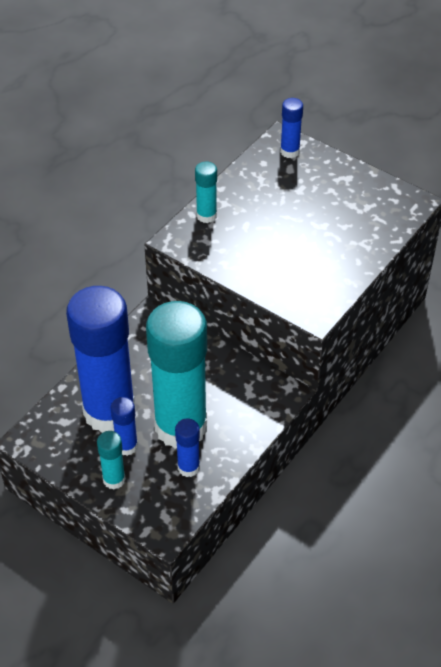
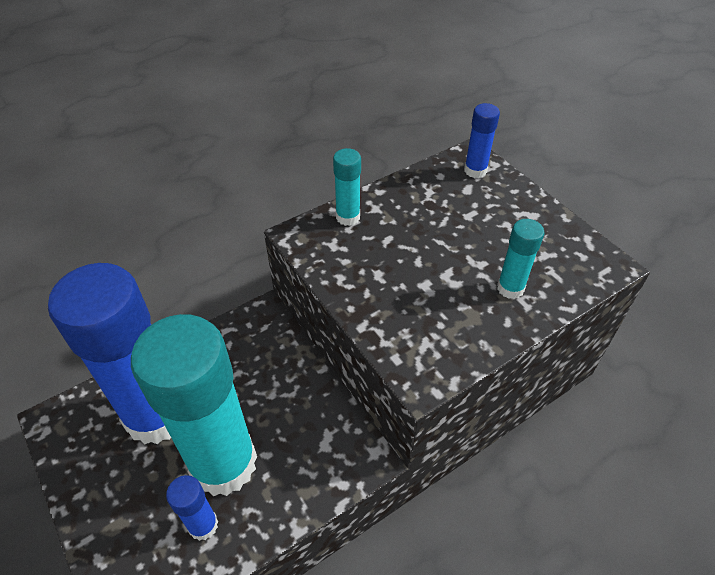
camera: 20 degrees right, 0 degrees up
(114, 479) = (110, 509): turquoise glue stick -> turquoise glue stick (510, 288)
(126, 446) = (150, 467): blue glue stick -> none

